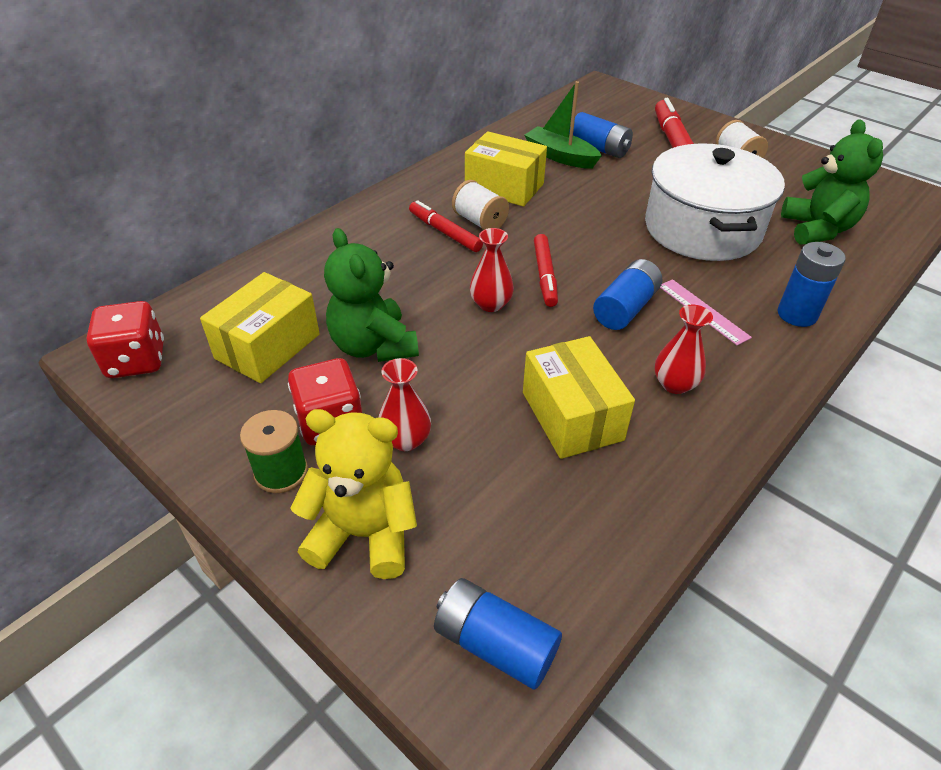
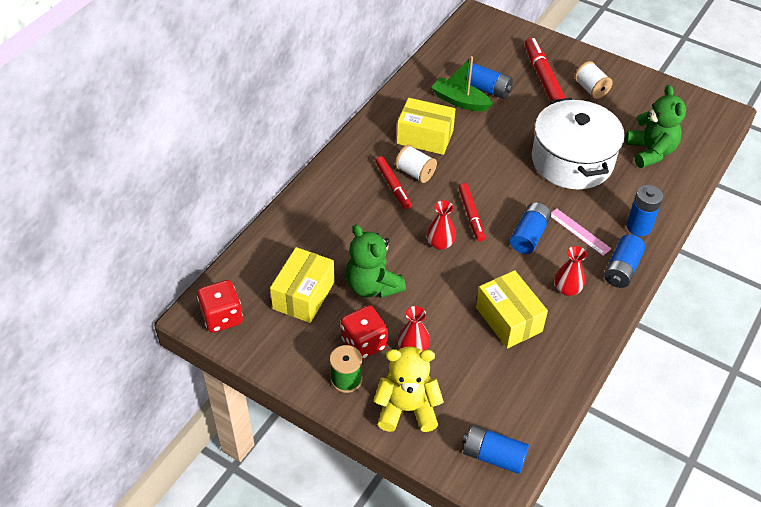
camera: 10 degrees left, 5 degrees up
(445, 232) = (393, 186): red marker -> red marker turned 150 degrees counterclockwise
(767, 367) = (622, 269): none -> blue battery

